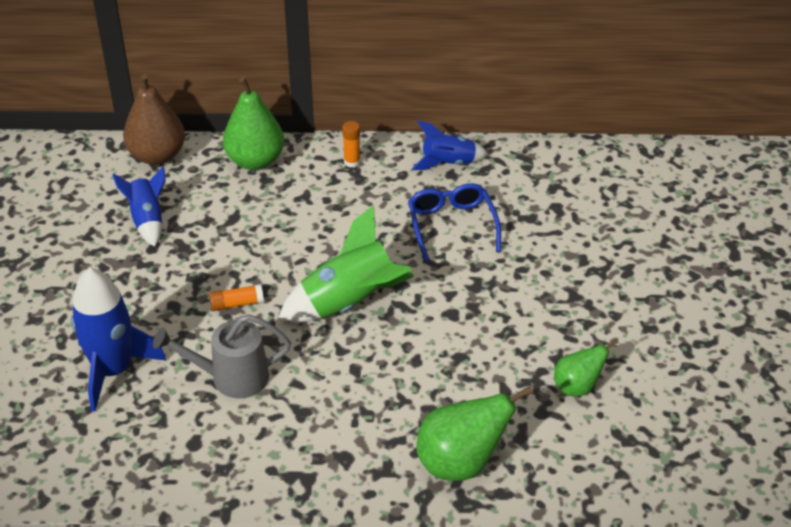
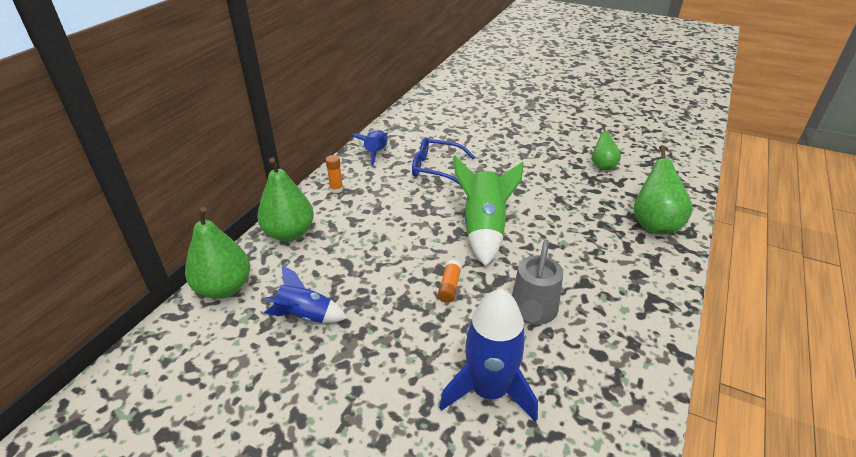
camera: 65 degrees left, 5 degrees down
(157, 156) = (224, 288): brown pear -> green pear

